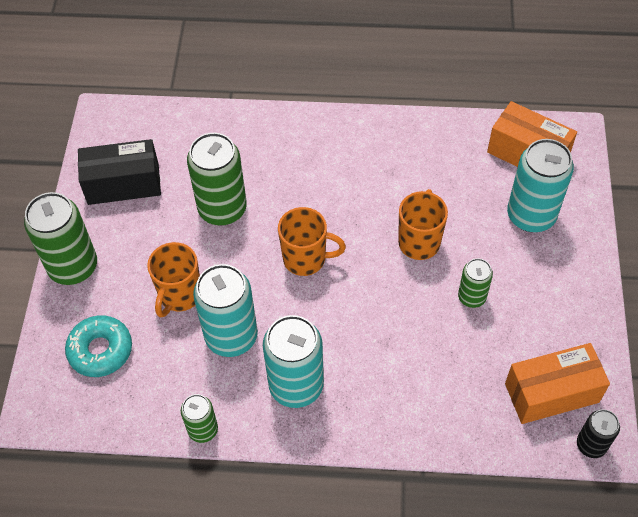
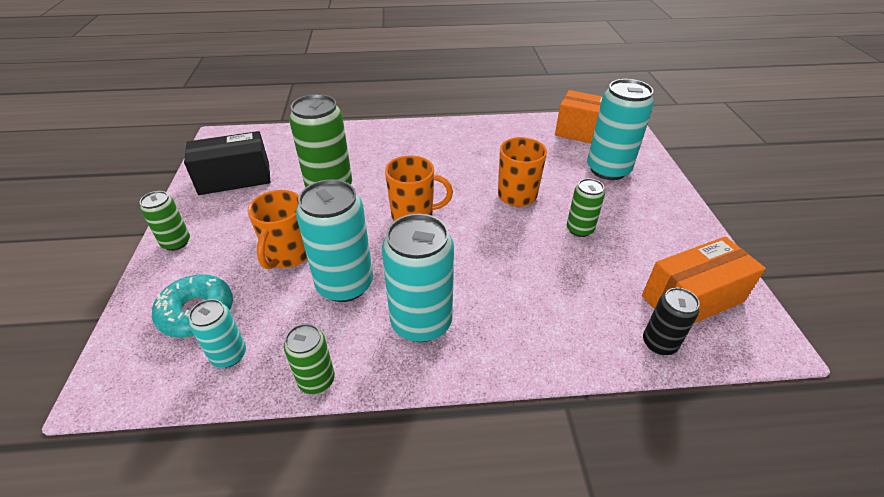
camera: 10 degrees left, 15 degrees down
(73, 267) = (176, 242): green can -> green can, size x0.54
(131, 397) = (229, 355): none -> turquoise can
(591, 445) = (758, 342): black can -> black can (659, 343)

